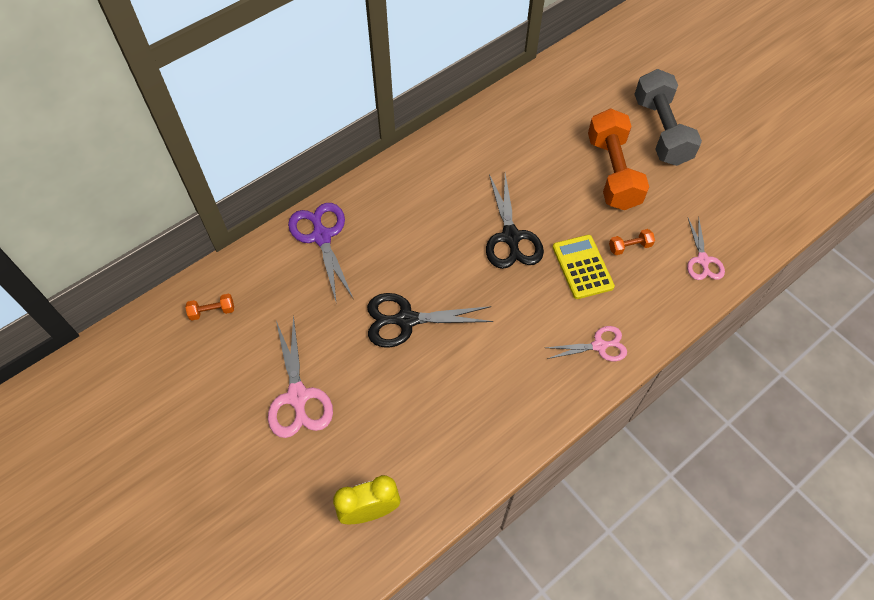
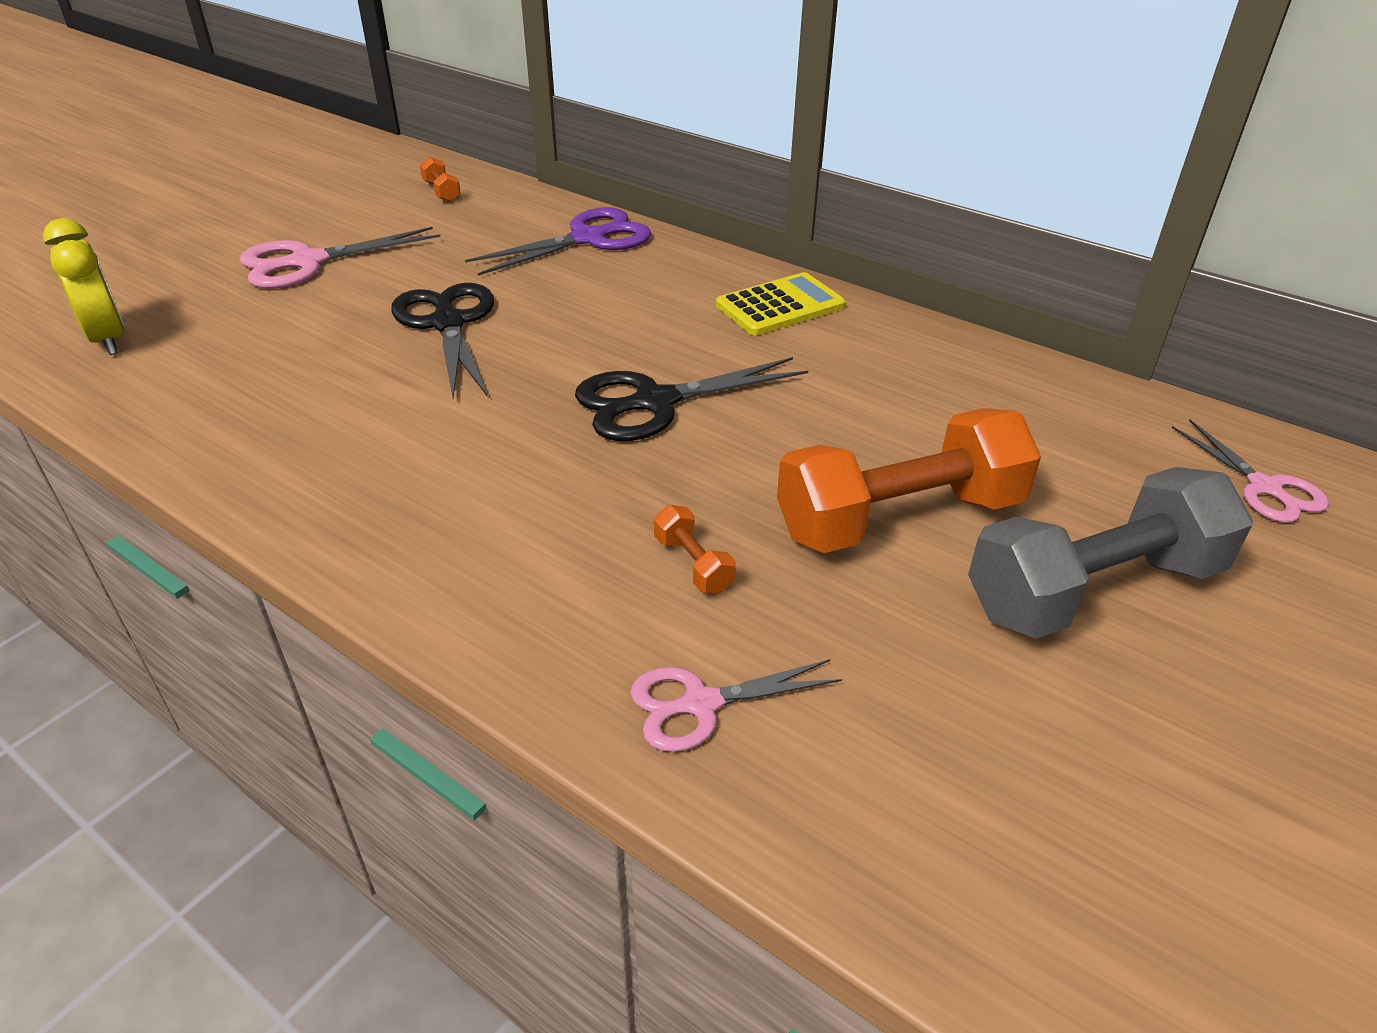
camera: 75 degrees right, 20 degrees down
(582, 267) = (613, 498): yellow calculator -> yellow calculator (780, 306)
(599, 346) = (415, 542): pink scissors -> pink scissors (1264, 487)

